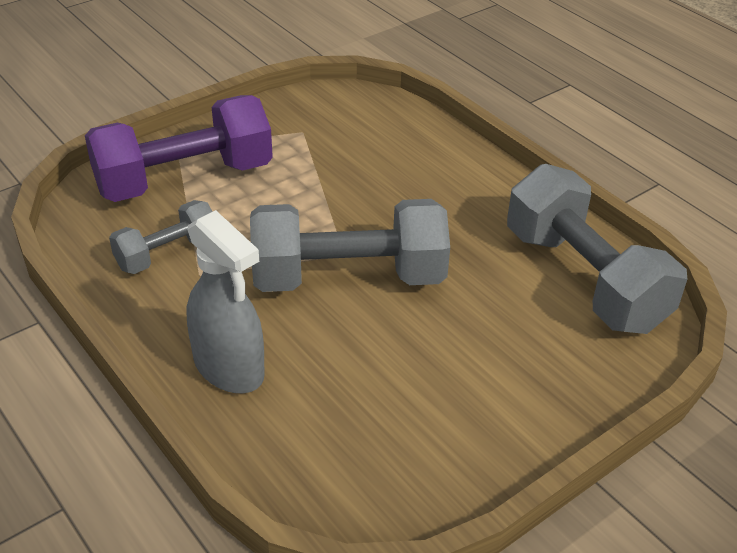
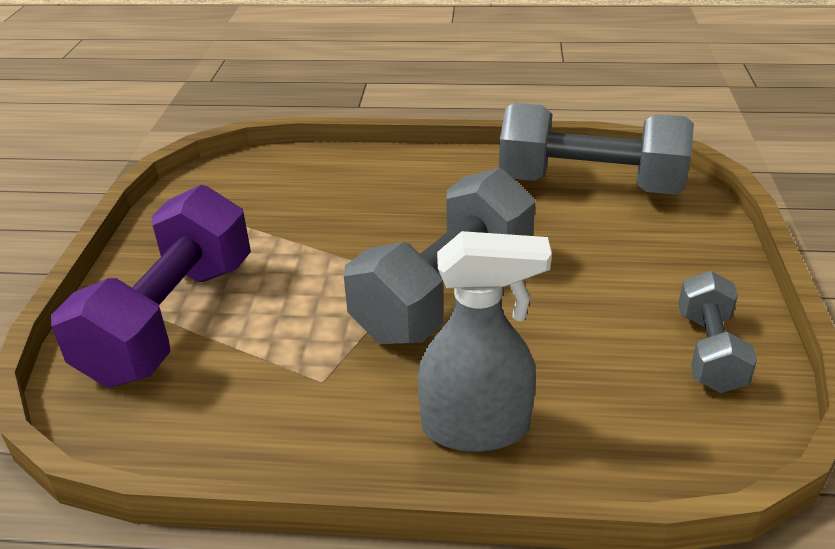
camera: 45 degrees left, 5 degrees down
(167, 254) = (262, 387): grey dumbbell -> grey dumbbell (709, 351)

